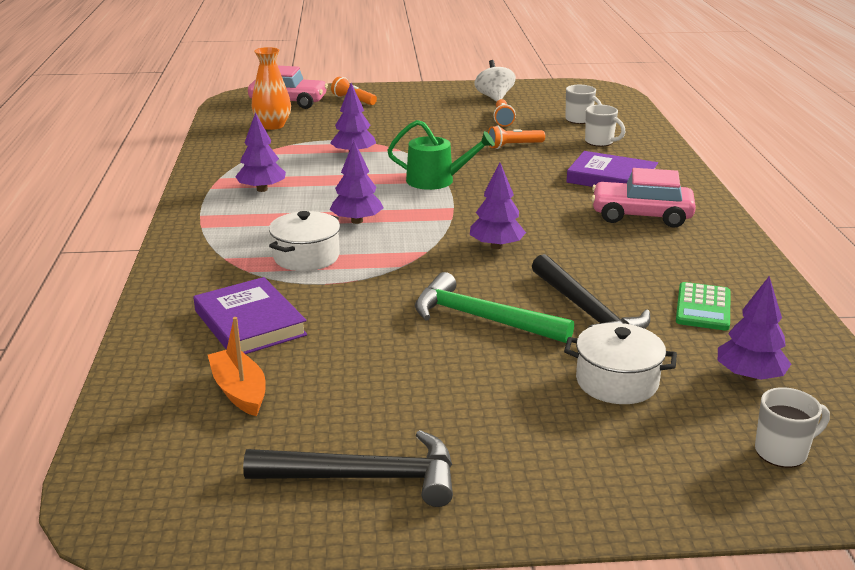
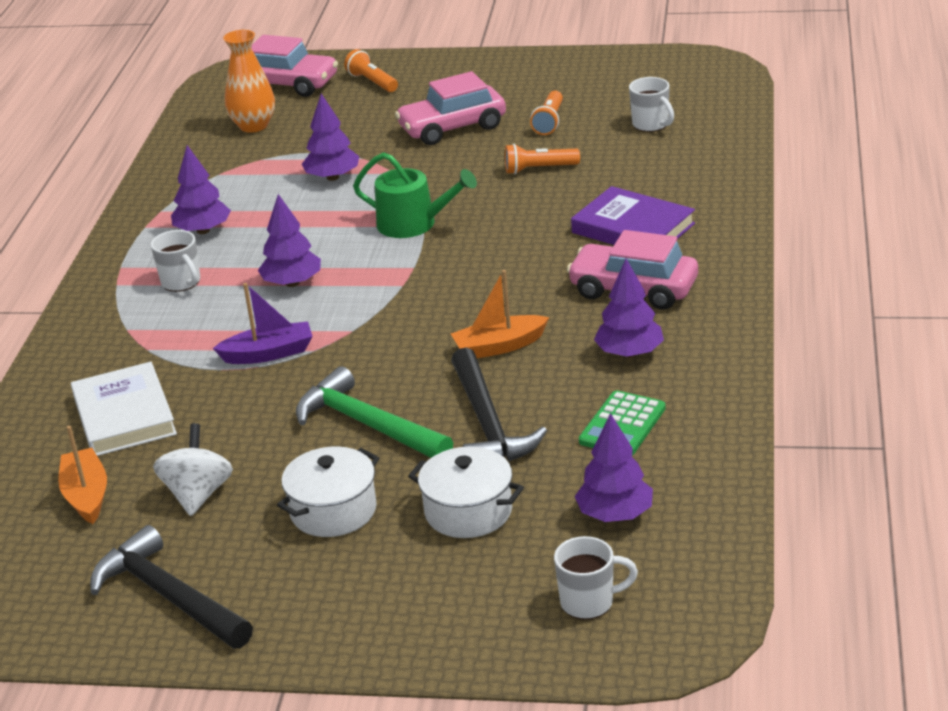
camera: 15 degrees right, 5 degrees up
(250, 323) = (124, 416): purple book -> white book
(306, 257) = (215, 332): white pot -> white pot (333, 511)
(362, 270) = (269, 354): none -> purple boat
(365, 478) = (169, 596): black hammer -> black hammer turned 150 degrees counterclockwise
(431, 124) = (452, 128): none -> pink car
(494, 98) = (559, 81): white spinning top -> white spinning top (198, 494)
(496, 246) = (434, 327): purple tree -> purple tree (629, 353)
(559, 257) = (499, 346): none -> orange boat
(600, 142) = (655, 165): white mug -> white mug (181, 282)

